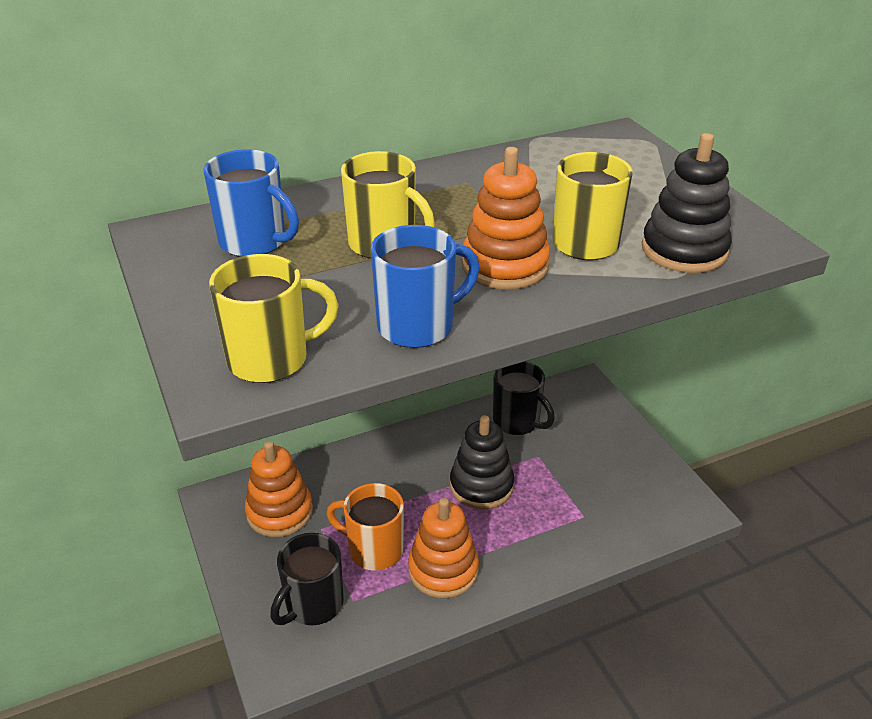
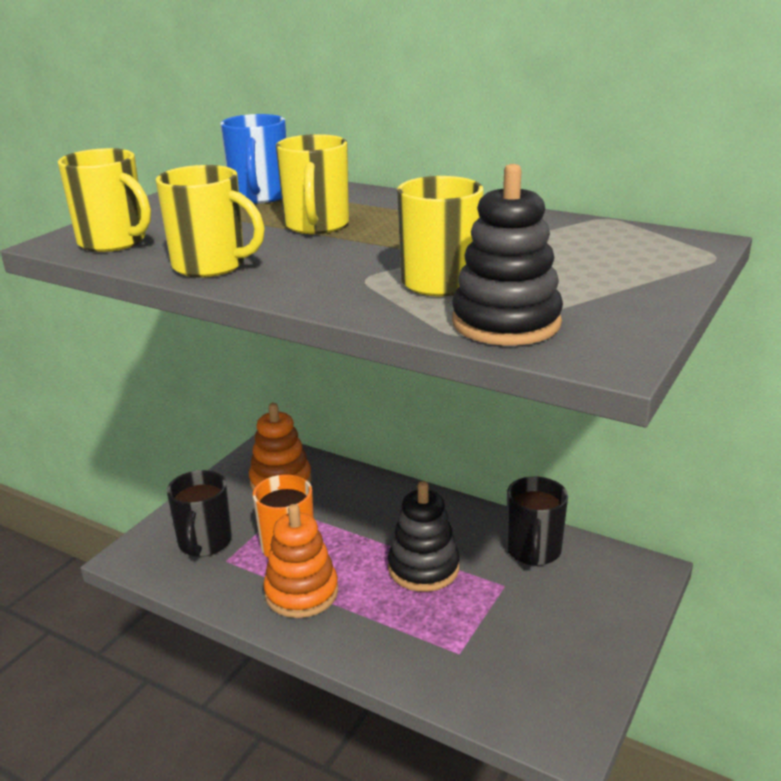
camera: 55 degrees right, 10 degrees down
(313, 605) = (204, 543): black mug -> black mug turned 90 degrees counterclockwise
(418, 326) = (211, 266): blue mug -> yellow mug
(505, 265) = (349, 266): orange stacking toy -> none

